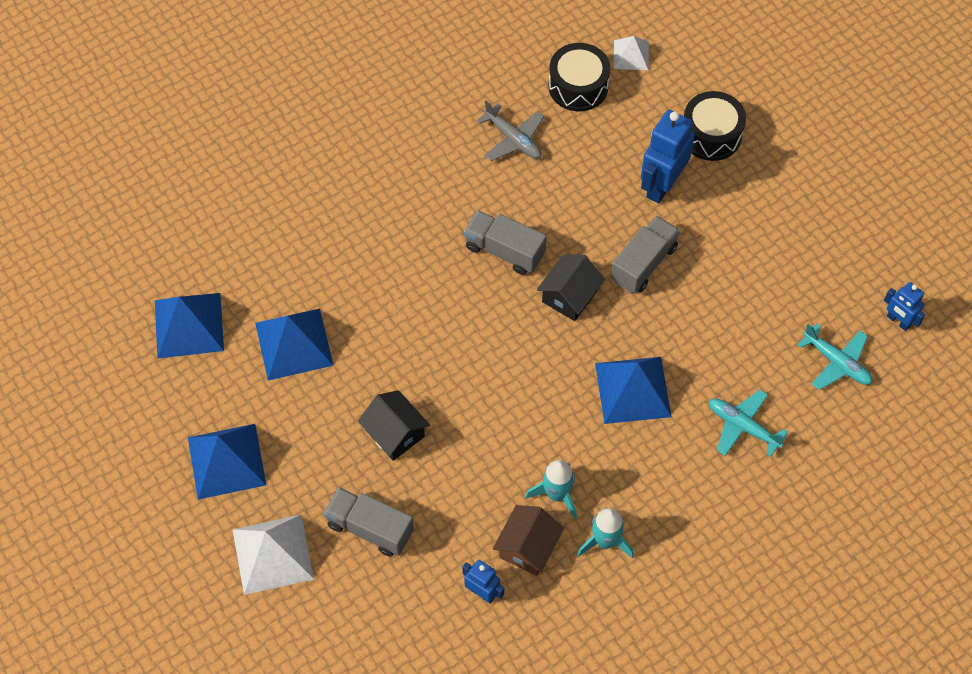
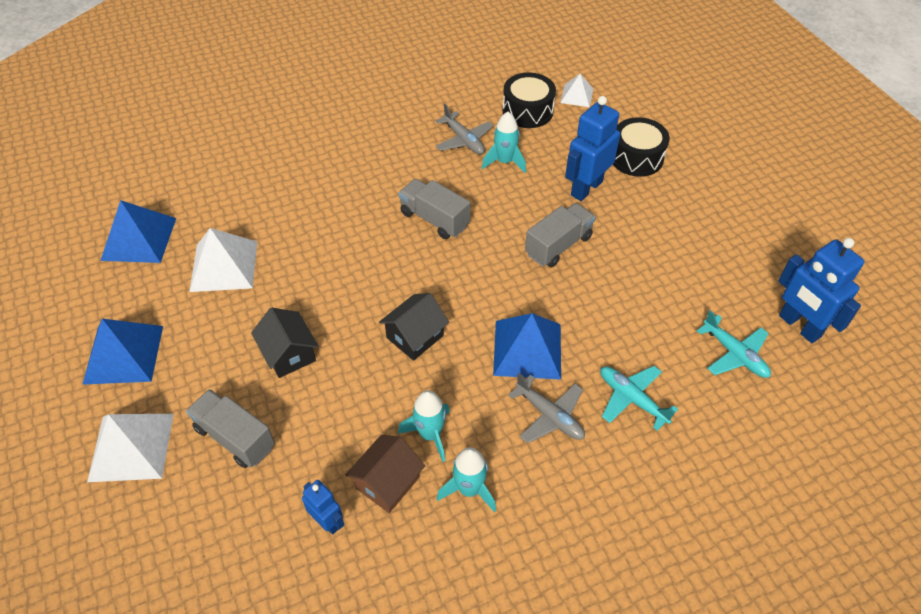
camera: 10 degrees right, 10 degrees down
(294, 344) = (224, 266): blue pyramid -> white pyramid
(566, 163) = (505, 162): none -> turquoise rocket
(569, 296) = (484, 262): black house -> black house (415, 336)
(667, 457) = (549, 416): none -> grey plane
(898, 321) = (799, 326): blue robot -> blue robot, size x1.80

